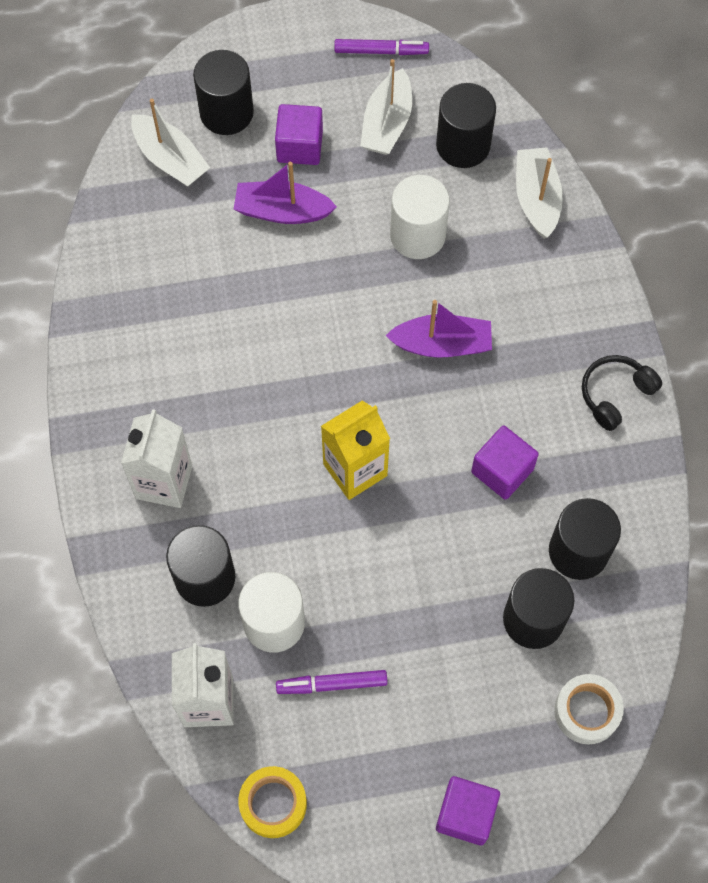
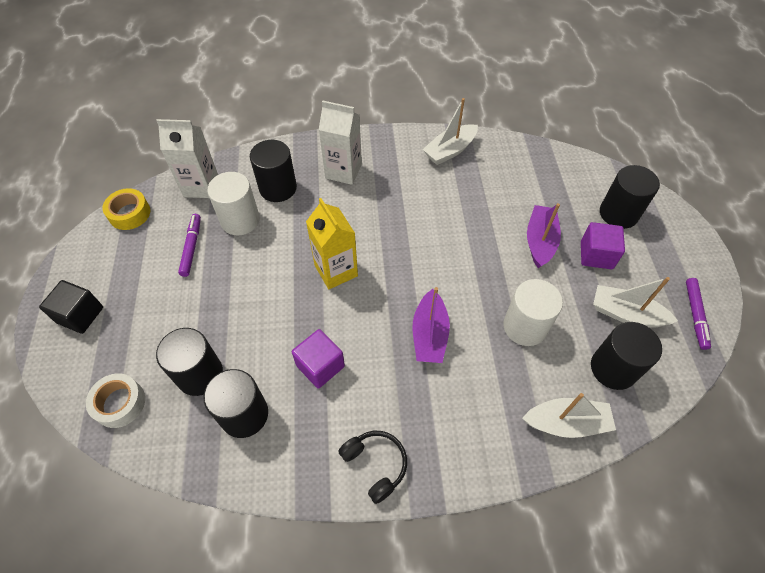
camera: 95 degrees right, 10 degrees down
(170, 159) = (576, 182): white boat -> white boat (450, 150)
(465, 814) = (80, 315): purple cube -> black cube

